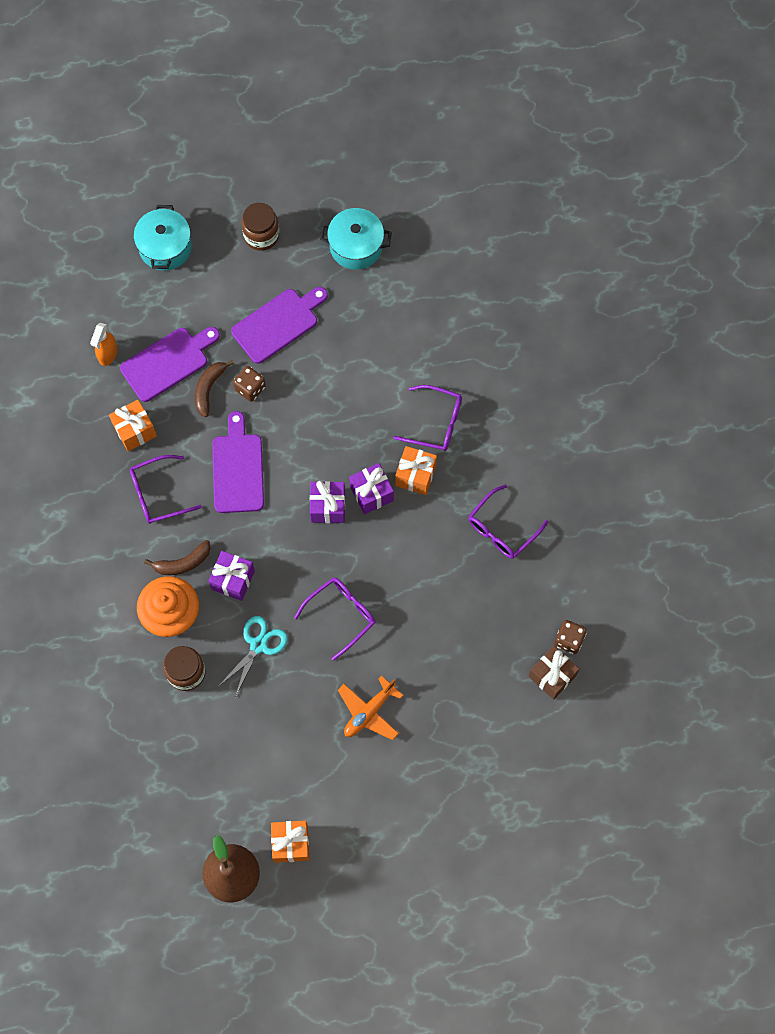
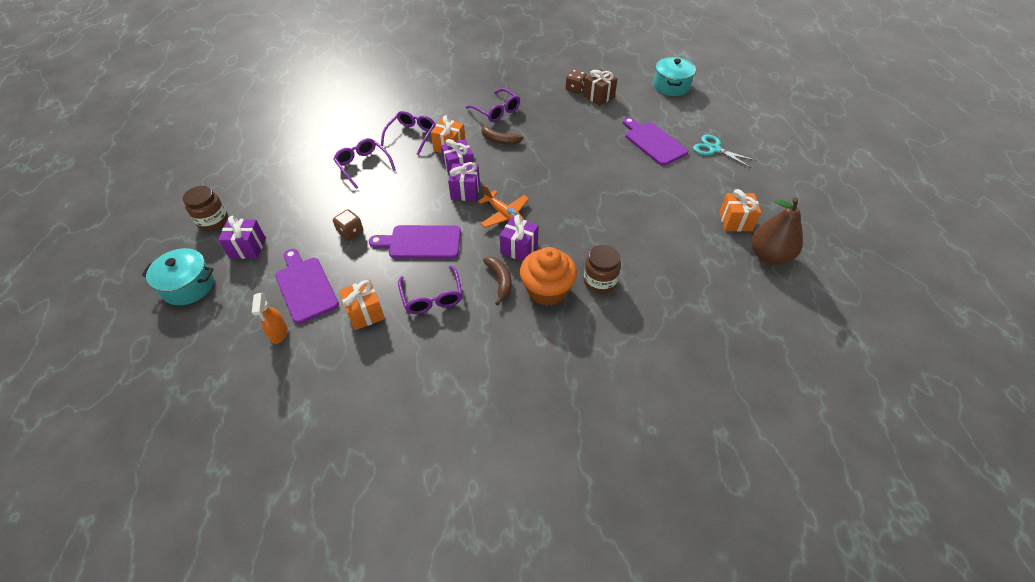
camera: 85 degrees left, 20 degrees down
(108, 354) = (279, 333): orange spray bottle -> orange spray bottle turned 60 degrees clockwise
(209, 389) = (341, 259): brown banana -> brown banana (499, 140)
(221, 286) = (247, 248): none -> purple gift
(258, 645) = (576, 234): turquoise scissors -> turquoise scissors (714, 149)
(278, 324) = (299, 214): purple cutting board -> purple cutting board (653, 142)
(341, 615) = (553, 187): purple glasses -> purple glasses (363, 165)
(356, 246) = (253, 168): turquoise pot -> turquoise pot (671, 86)
(369, 712) = (628, 176): orange plane -> orange plane (504, 215)

